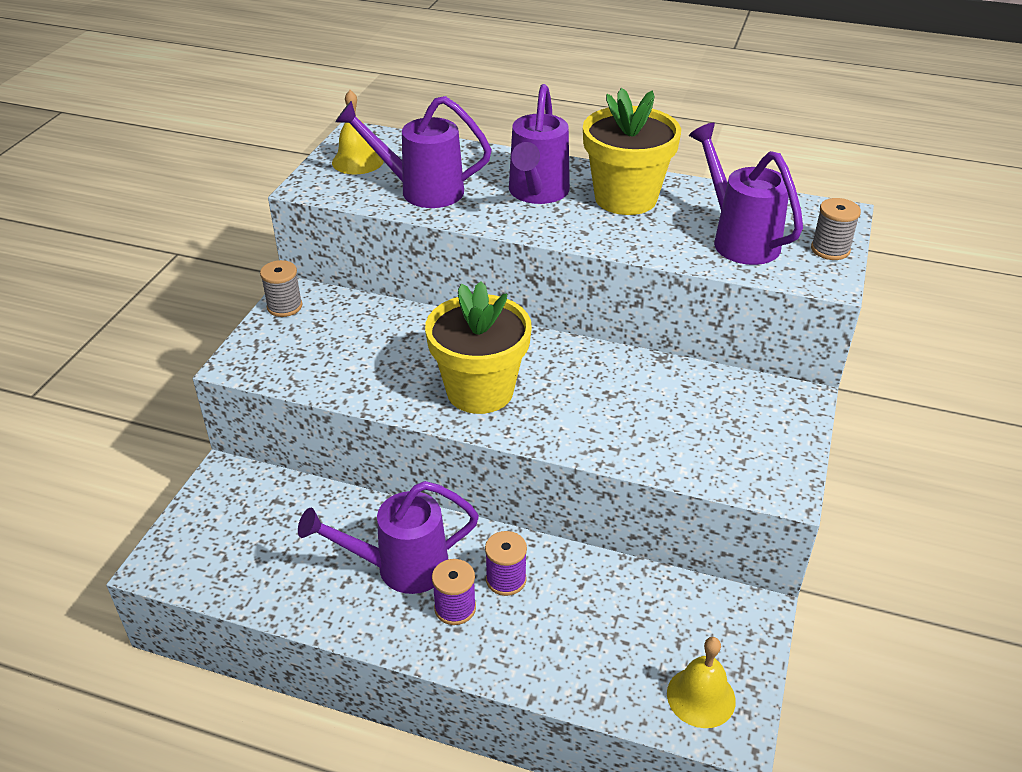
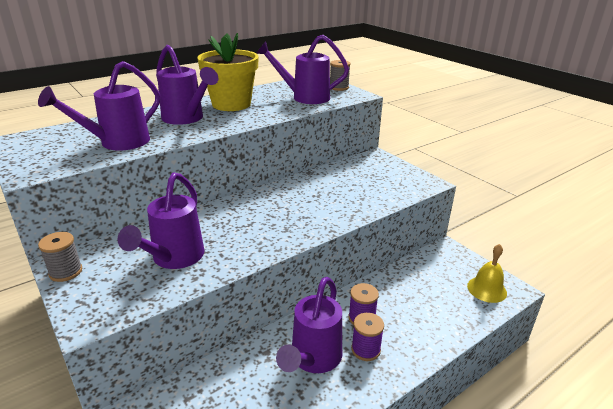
camera: 55 degrees left, 10 degrees down
(357, 161) = (41, 149): yellow bell -> none
(365, 357) = (174, 259): none -> purple watering can
(480, 391) = (263, 230): yellow flower pot -> none

